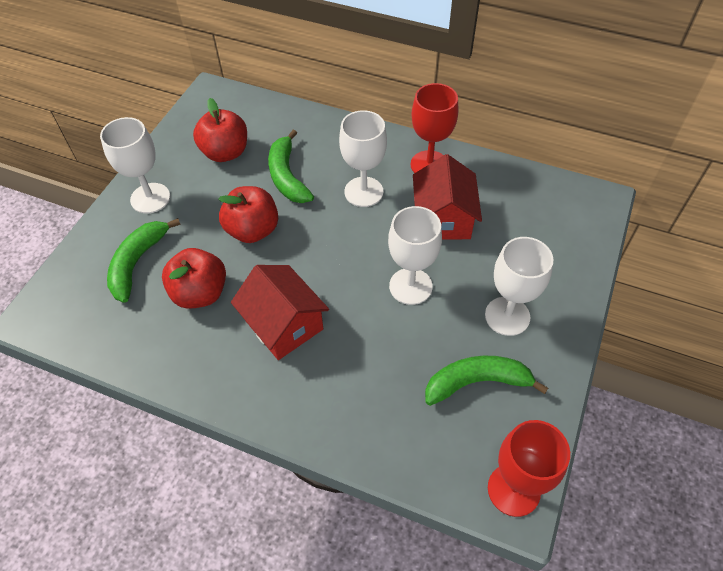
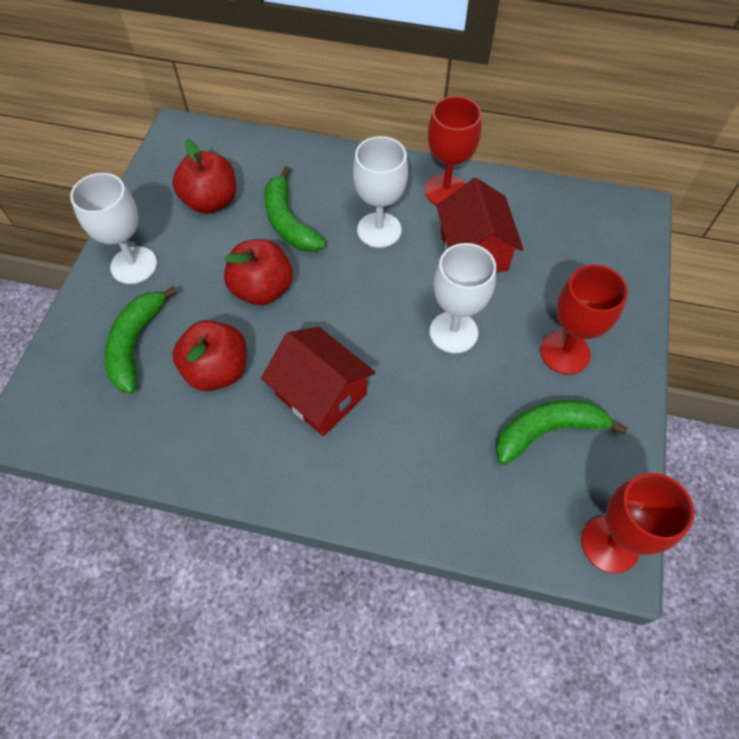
camera: 10 degrees left, 5 degrees up
(507, 316) = (565, 352): white goblet -> red goblet

